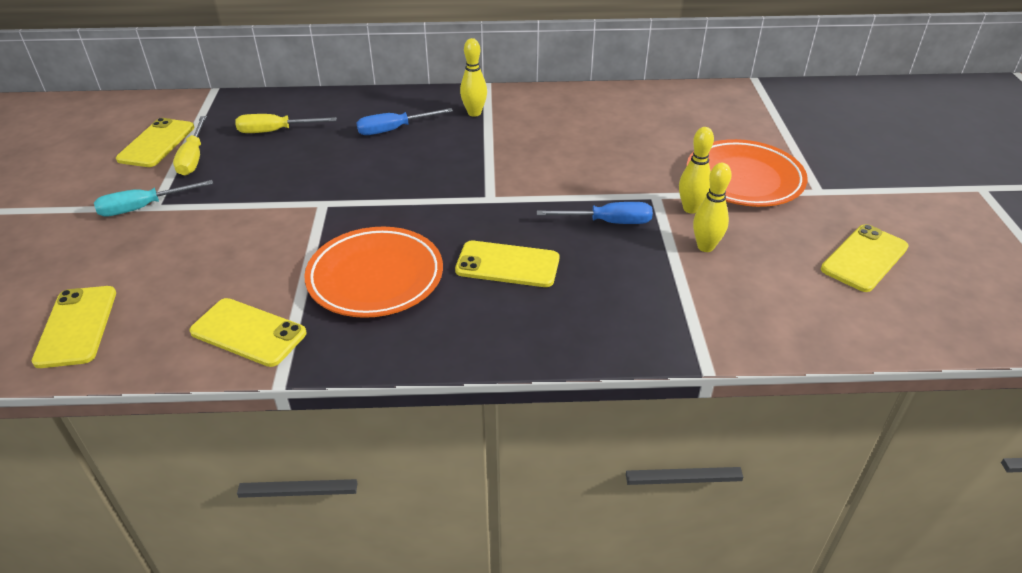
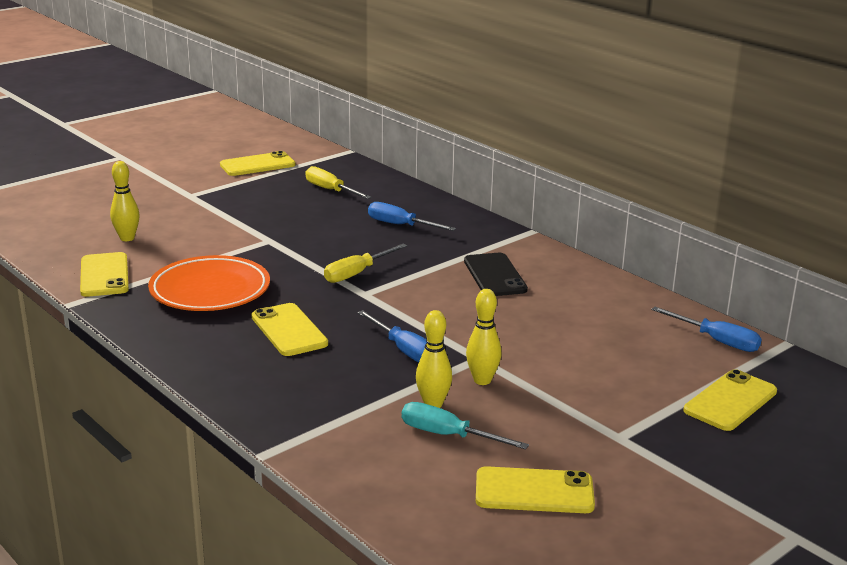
camera: 50 degrees right, 15 degrees down
(77, 326) = (53, 228): yellow phone -> yellow phone (730, 401)
(143, 207) = (184, 193): turquoise screwdriver -> turquoise screwdriver (448, 435)
(193, 158) = (258, 182): yellow screwdriver -> yellow screwdriver (357, 273)
(474, 113) = (477, 243): yellow bowling pin -> yellow bowling pin (127, 238)
(536, 130) = (494, 275): none -> black phone
(727, 98) = (716, 341): none -> blue screwdriver
(744, 179) = (575, 392): orange plate -> none

